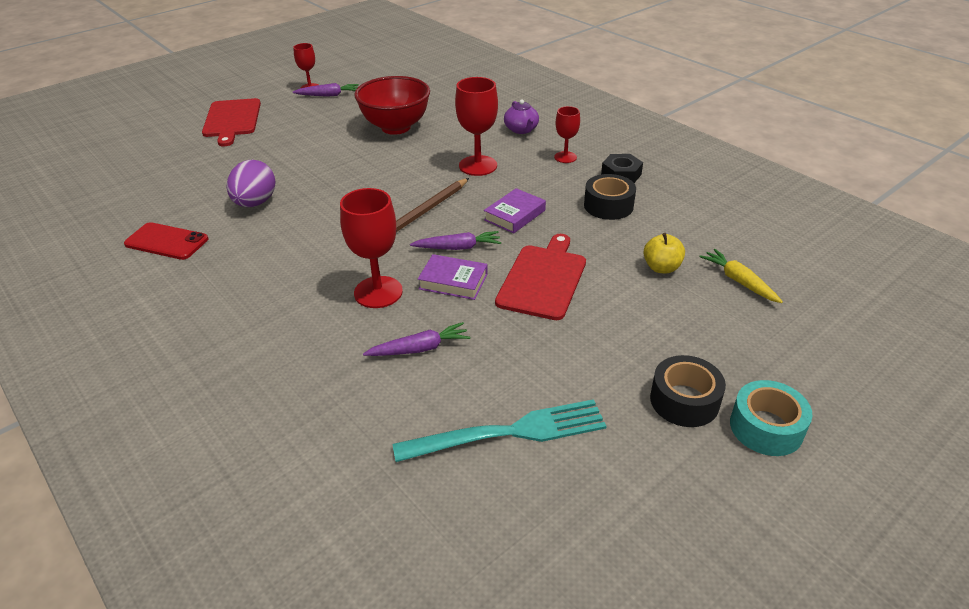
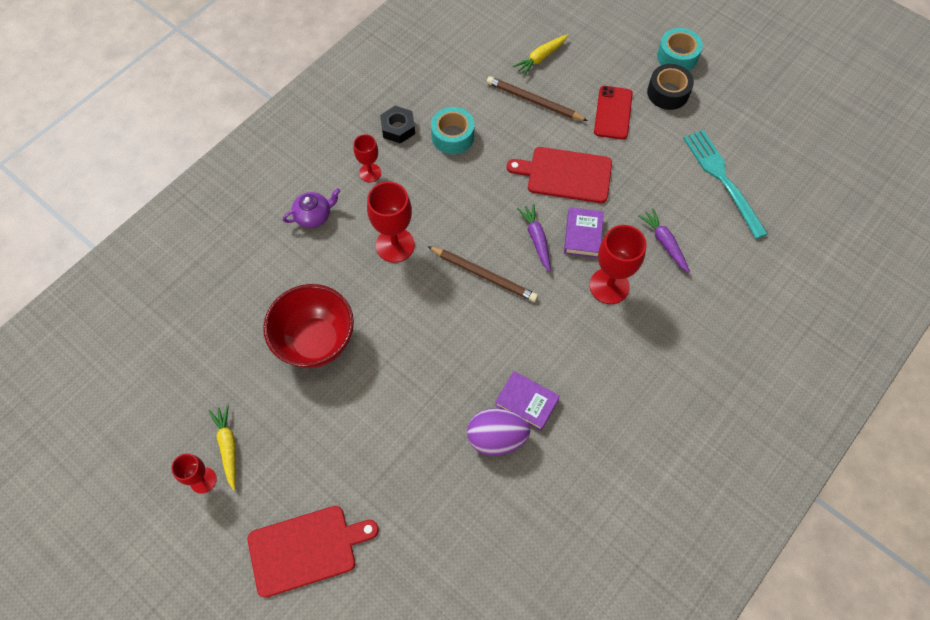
camera: 100 degrees left, 25 degrees up
(166, 241) = (579, 497): red phone -> red phone (613, 113)
(328, 95) = (228, 447): purple carrot -> yellow carrot
(515, 215) = (479, 203): purple book -> purple book (526, 402)
(608, 206) = (452, 136): black tape -> turquoise tape
(661, 268) = (534, 101): yellow apple -> brown pencil

